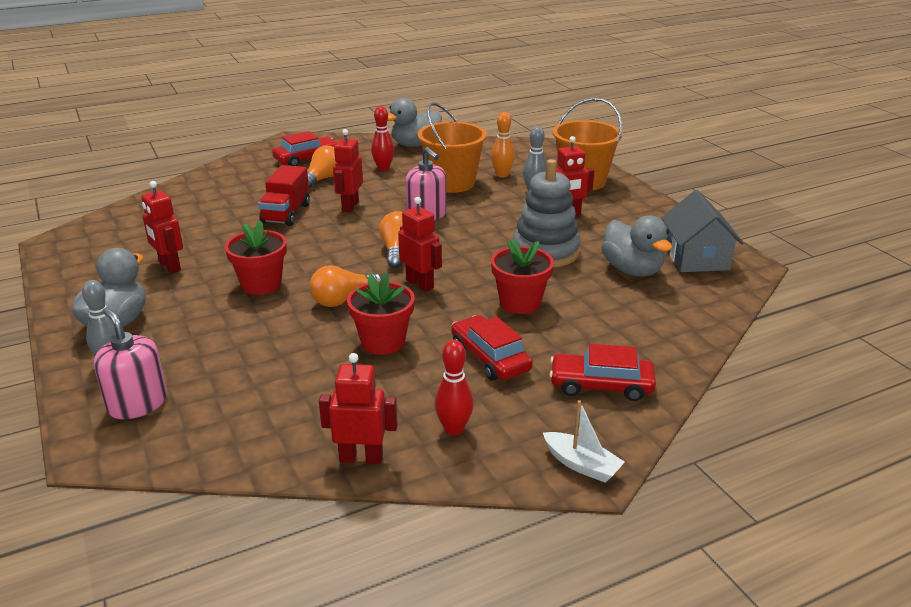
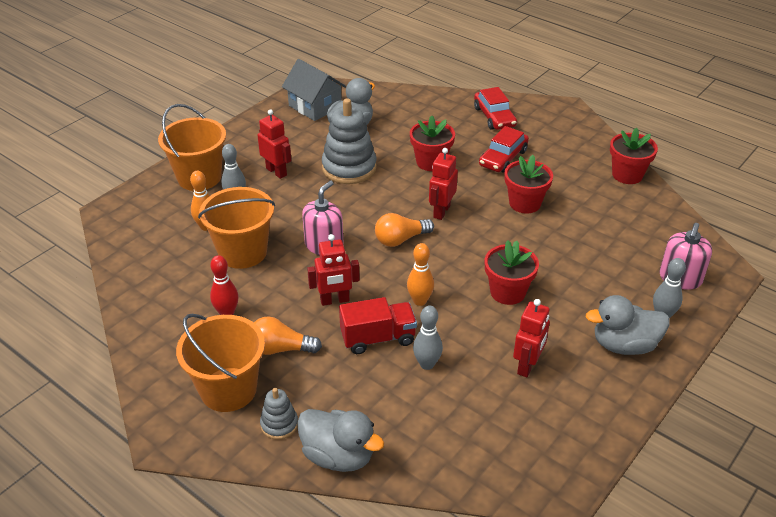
camera: 115 degrees left, 10 degrees up
(233, 225) = (427, 364): none -> grey bowling pin
(255, 168) = (279, 424): none -> grey stacking toy
(305, 240) = (420, 301): none -> orange bowling pin
(307, 159) = (228, 389): red car -> orange bucket
(343, 300) = (492, 240): orange light bulb -> none
(361, 457) = (627, 175): red robot -> red flower pot
(415, 144) = (144, 313): grey duck -> grey duck (338, 456)
(454, 429) = (576, 153): red bowling pin -> none
(581, 465) = (562, 111): white boat -> none
(696, 258) = (315, 106): grey house -> grey house turned 75 degrees clockwise

